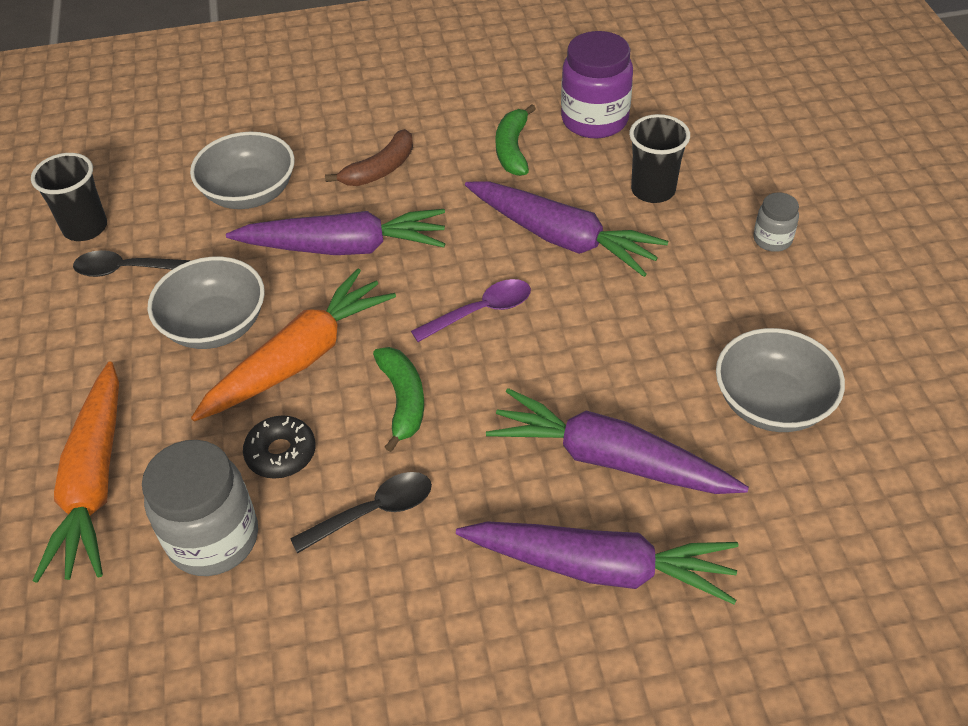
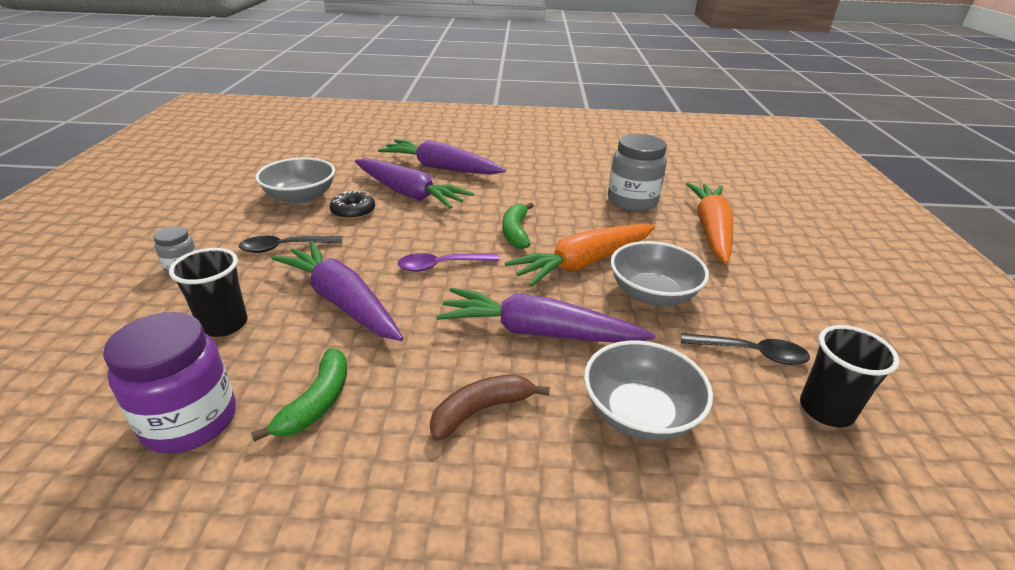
camera: 170 degrees left, 15 degrees down
(281, 453) = (596, 223): black donut -> black donut (353, 211)
(373, 512) = (545, 197): black spoon -> black spoon (285, 248)

